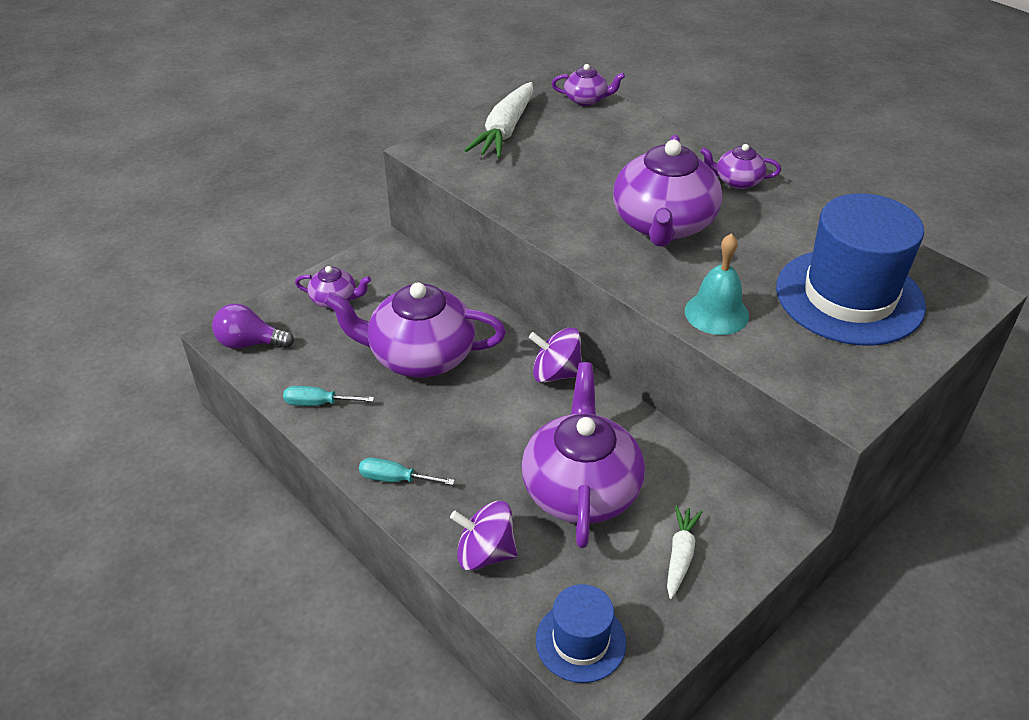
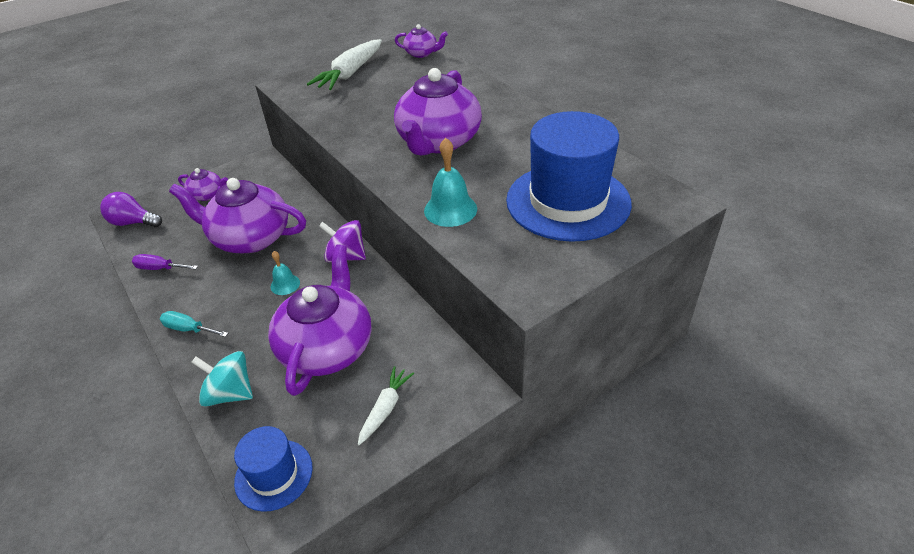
camera: 10 degrees right, 0 degrees up
(318, 403) = (160, 268): turquoise screwdriver -> purple screwdriver
(485, 553) = (230, 393): purple spinning top -> turquoise spinning top
(493, 414) = (285, 284): none -> turquoise bell
(737, 181) = (512, 112): purple teapot -> none

